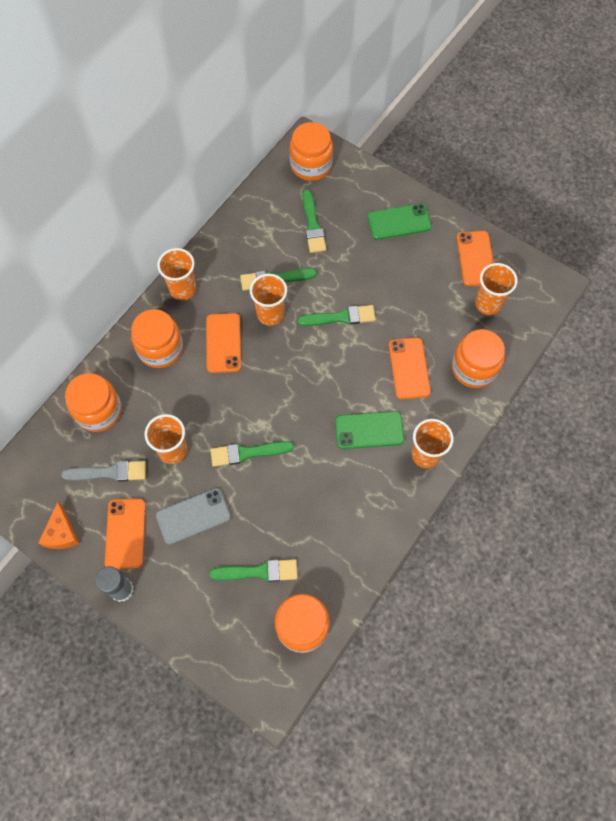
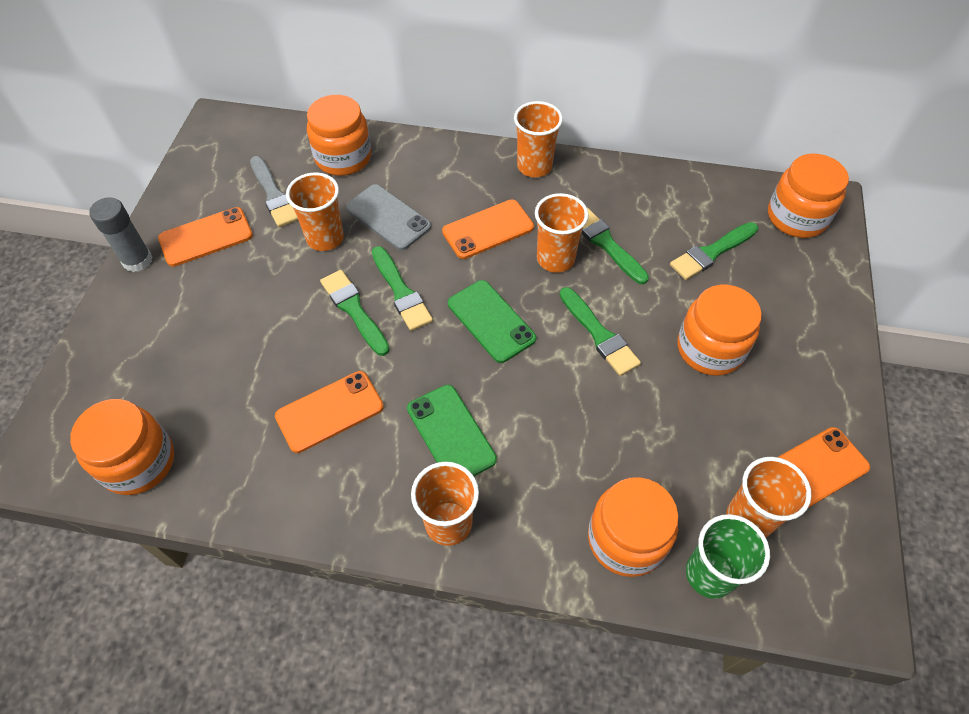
camera: 65 degrees right, 10 degrees down
(61, 533) = (188, 185): orange cheese -> none
(160, 348) = (447, 177): orange jar -> orange jar (710, 349)
(193, 516) = (249, 289): grey phone -> grey phone (388, 217)
(259, 571) = (199, 384): green brush -> green brush (401, 292)
(399, 222) = (794, 346): green phone -> green phone (491, 321)
(409, 368) = (573, 448): orange phone -> orange phone (329, 411)
(509, 338) = (709, 574): none -> green cup

